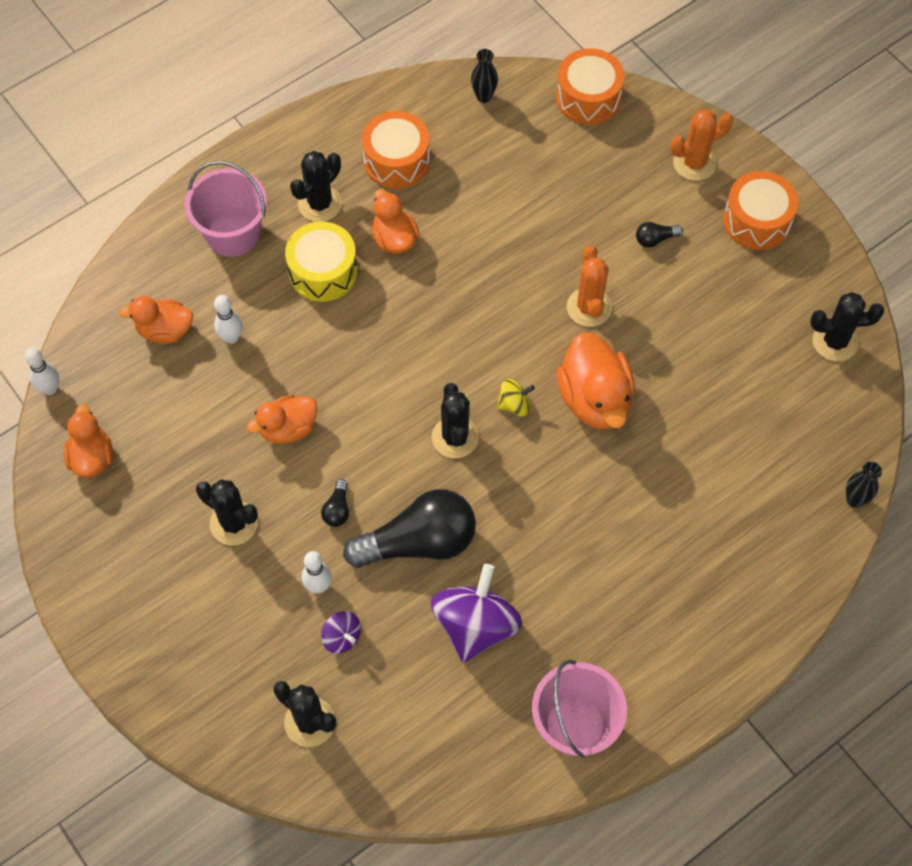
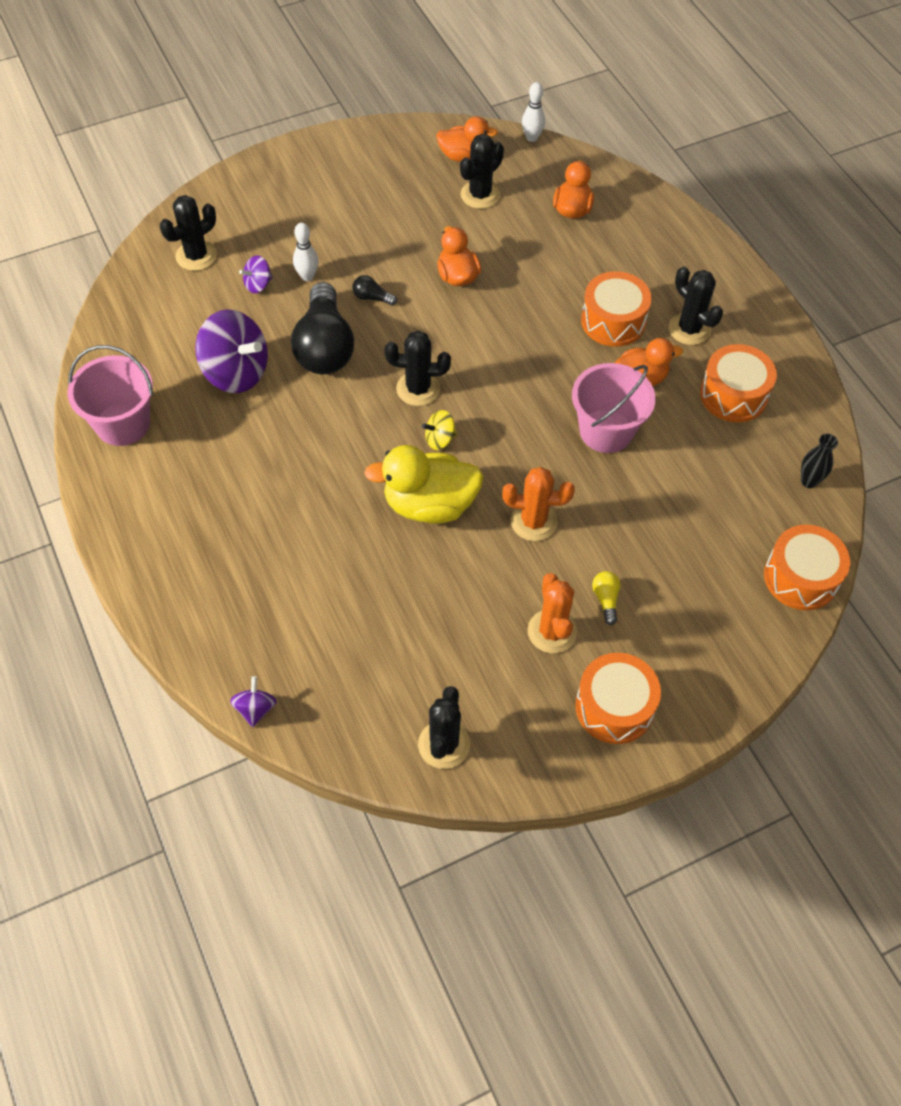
camera: 100 degrees right, 5 degrees down
(231, 337) = (556, 250): white bowling pin -> none
(233, 234) = (664, 264): pink bucket -> pink bucket (606, 431)
(234, 523) = (380, 232): black cactus -> black cactus (480, 195)
(323, 271) = (613, 321): yellow drum -> orange drum
(514, 405) = (440, 439): yellow spinning top -> yellow spinning top turned 75 degrees clockwise
(595, 399) = (429, 504): orange duck -> yellow duck
(655, 239) = (606, 599): black light bulb -> yellow light bulb
(694, 163) = (701, 662): orange cactus -> orange cactus (552, 631)
(854, 500) = (255, 709): black vase -> purple spinning top

